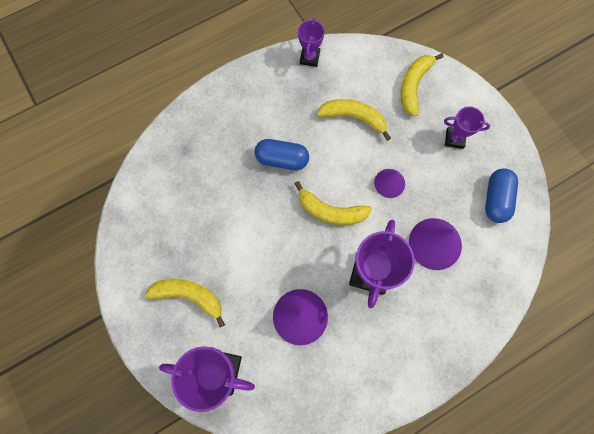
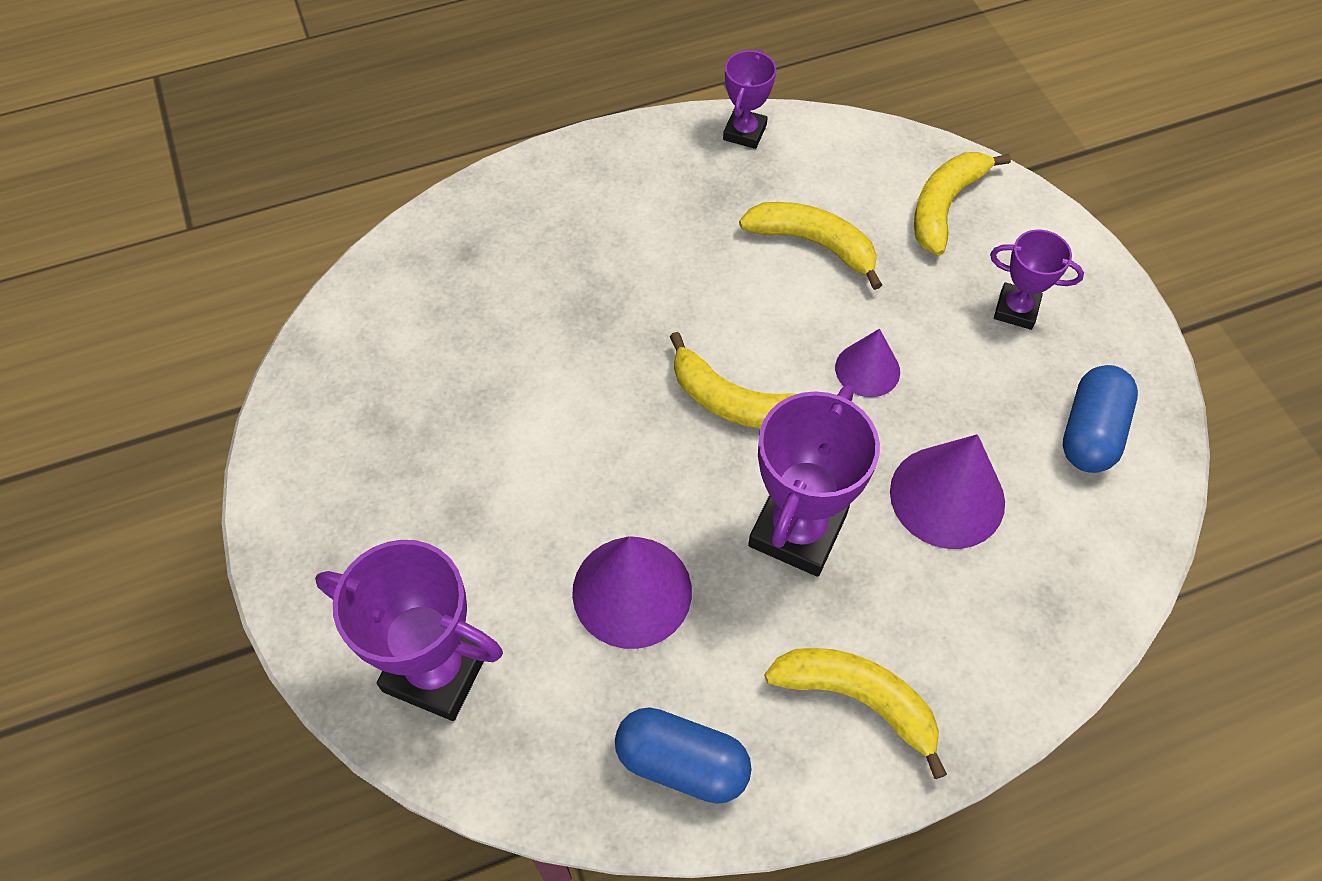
camera: 10 degrees right, 15 degrees down
(189, 296) = (409, 514): yellow banana -> yellow banana (857, 699)
(282, 159) = (655, 295): blue capsule -> blue capsule (682, 763)

